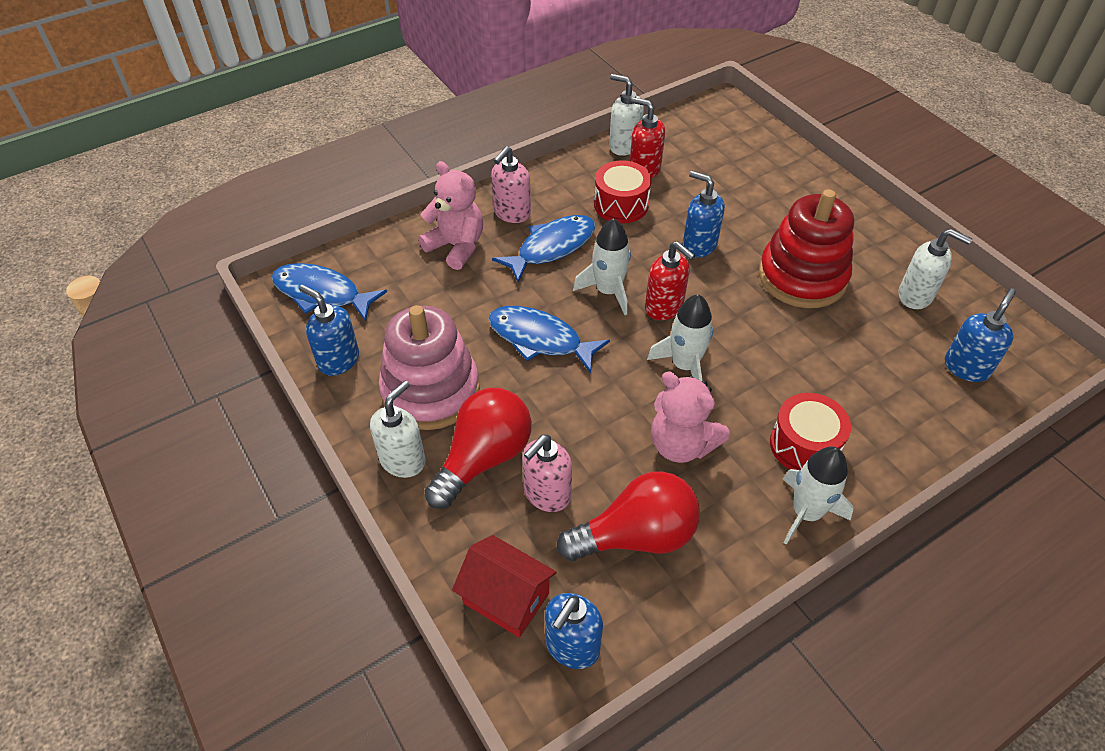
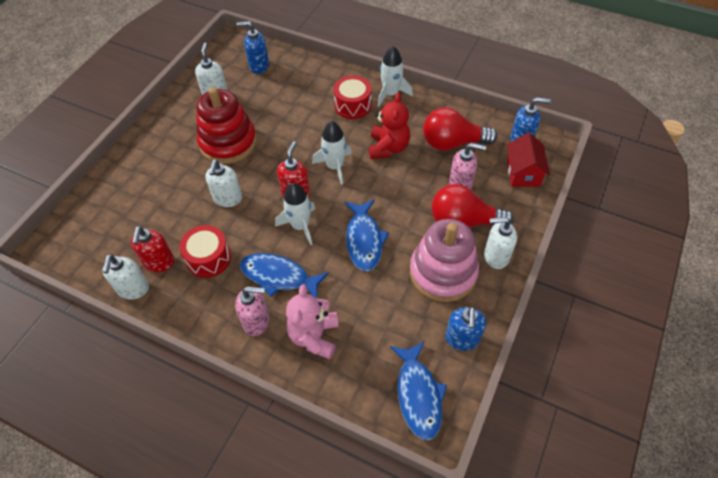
camera: 120 degrees left, 5 degrees up
(636, 536) = (452, 143): red light bulb -> red light bulb turned 45 degrees counterclockwise
(681, 444) = (388, 147): pink teddy bear -> red teddy bear
(699, 245) = (228, 199): blue soap dispenser -> white soap dispenser

